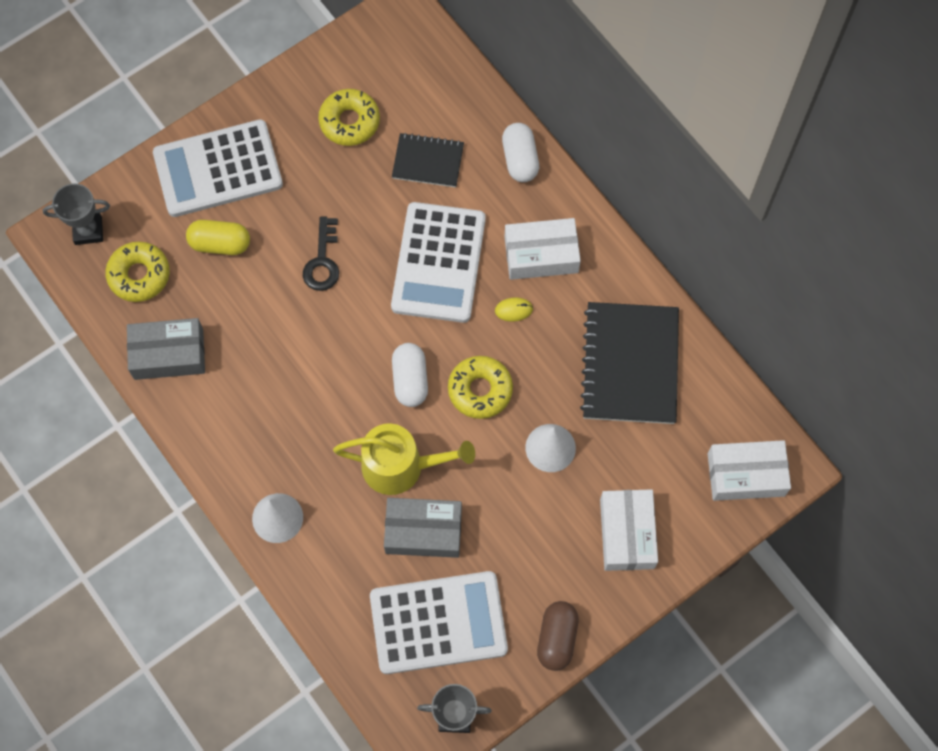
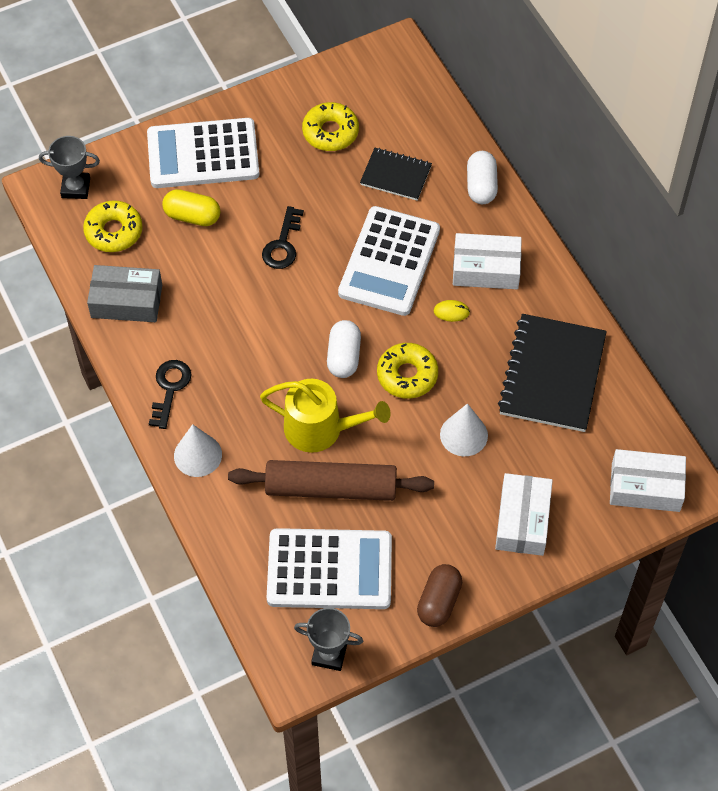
camera: 10 degrees right, 10 degrees down
(234, 447) = (170, 389): none -> black key
(423, 531) = (331, 488): grey box -> brown rolling pin

